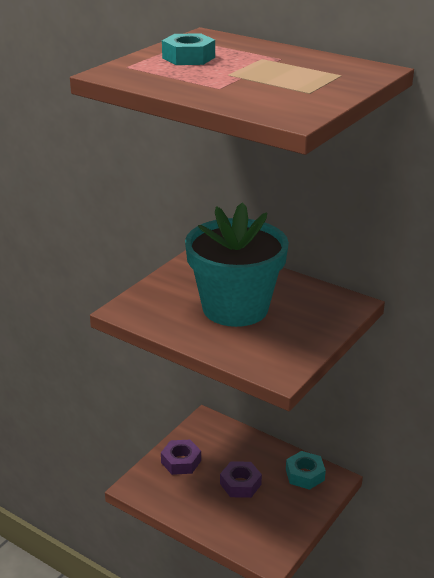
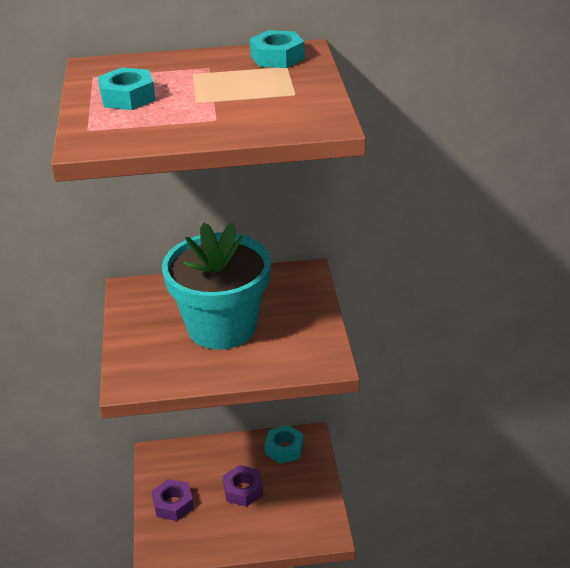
camera: 40 degrees left, 5 degrees up
(345, 67) = (277, 57): none -> turquoise nut

